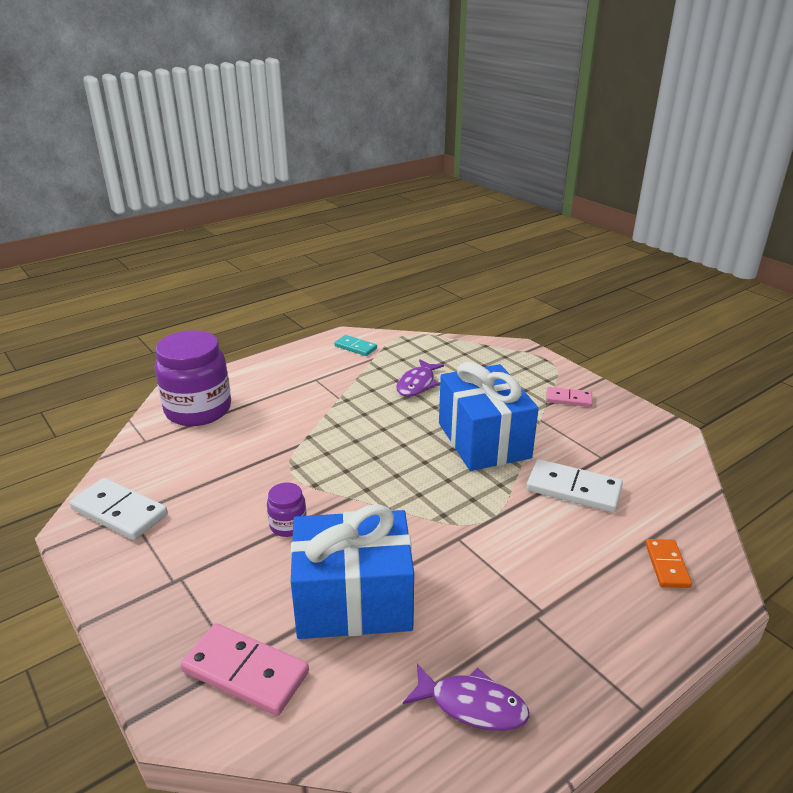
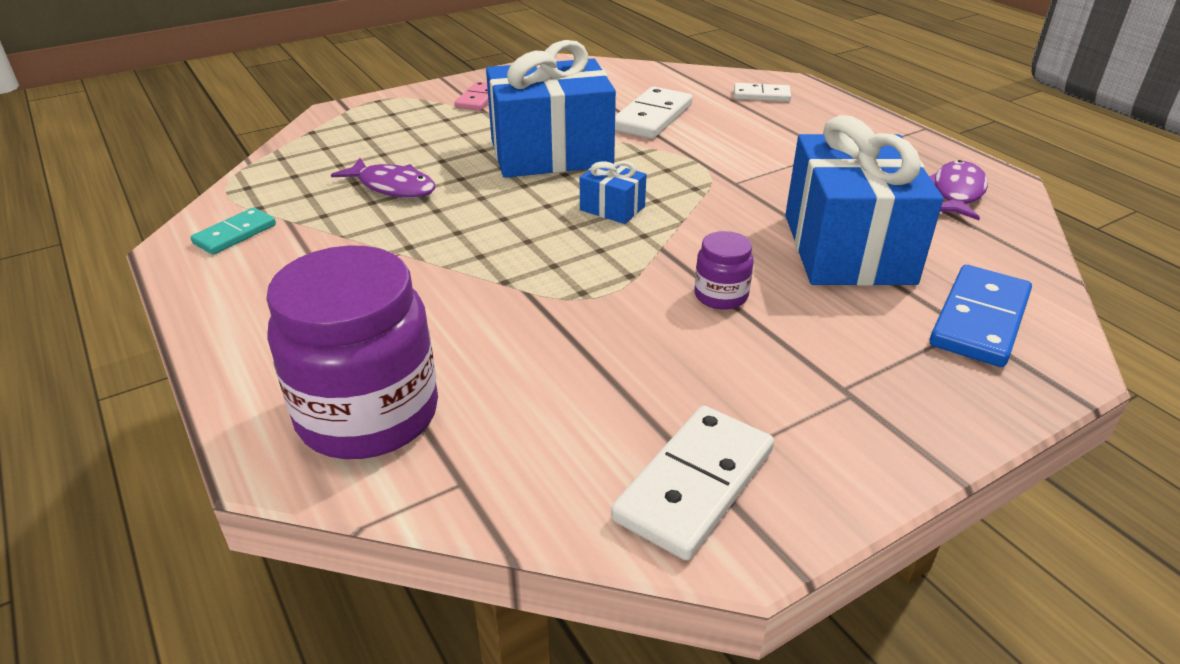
camera: 85 degrees left, 5 degrees up
(246, 671) = (979, 320): pink domino -> blue domino
(402, 473) = (612, 208): none -> blue gift
(667, 565) = (761, 95): orange domino -> white domino

